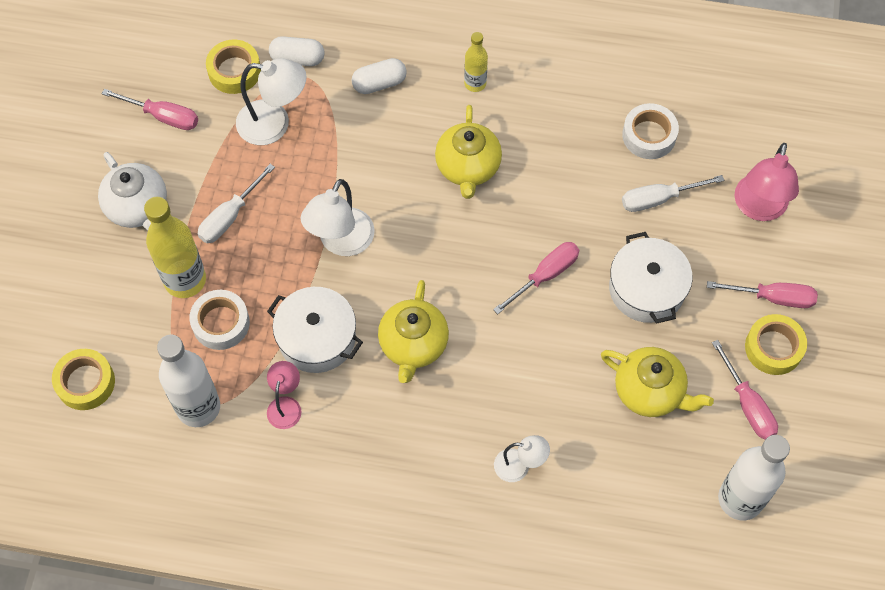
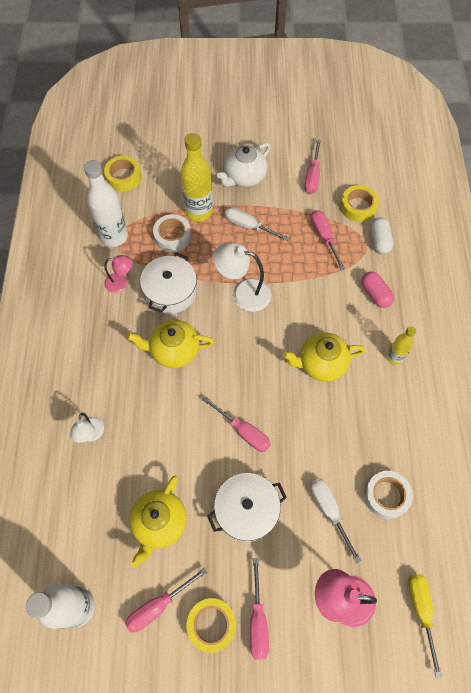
camera: 80 degrees right, 0 degrees up
(274, 124) = (324, 237): white lamp -> pink screwdriver
(379, 83) = (375, 294): white capsule -> pink capsule
(777, 132) = (421, 610): none -> yellow screwdriver

